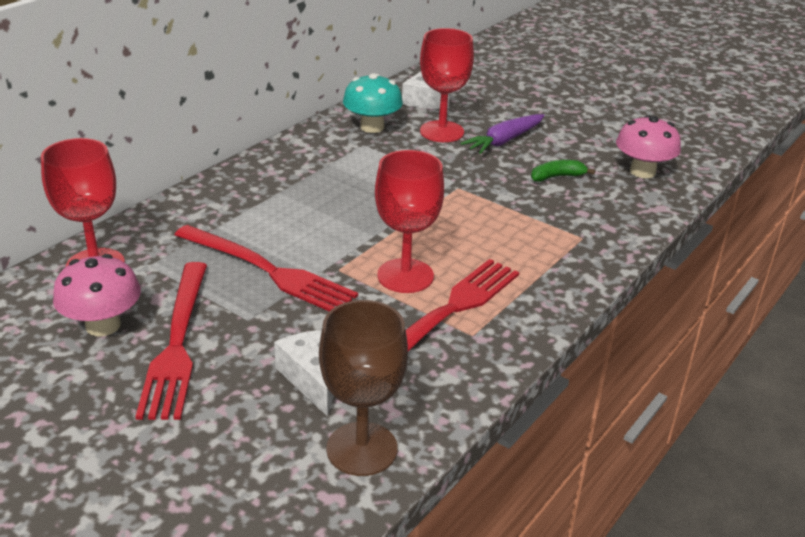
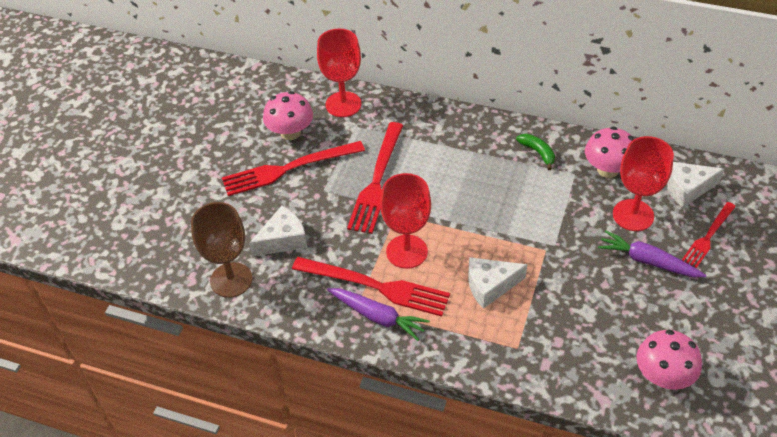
camera: 75 degrees right, 15 degrees up
(372, 127) = (607, 170): turquoise mushroom -> pink mushroom
(490, 107) = (708, 236): none -> red fork
(490, 232) = (490, 286): none -> white cheese
(498, 322) = (378, 317): none -> purple carrot
(557, 177) = (608, 312): green banana -> green banana (538, 153)

